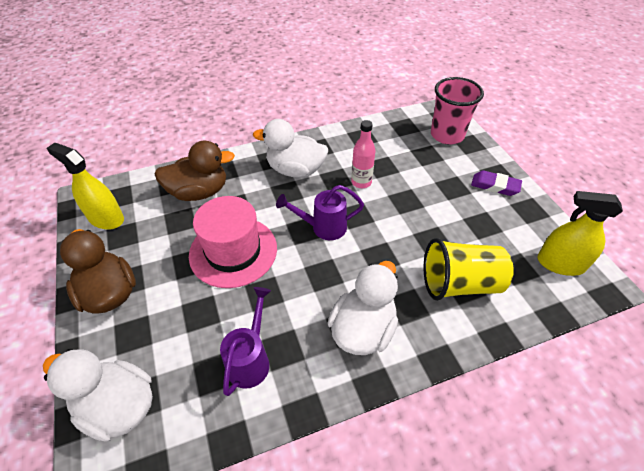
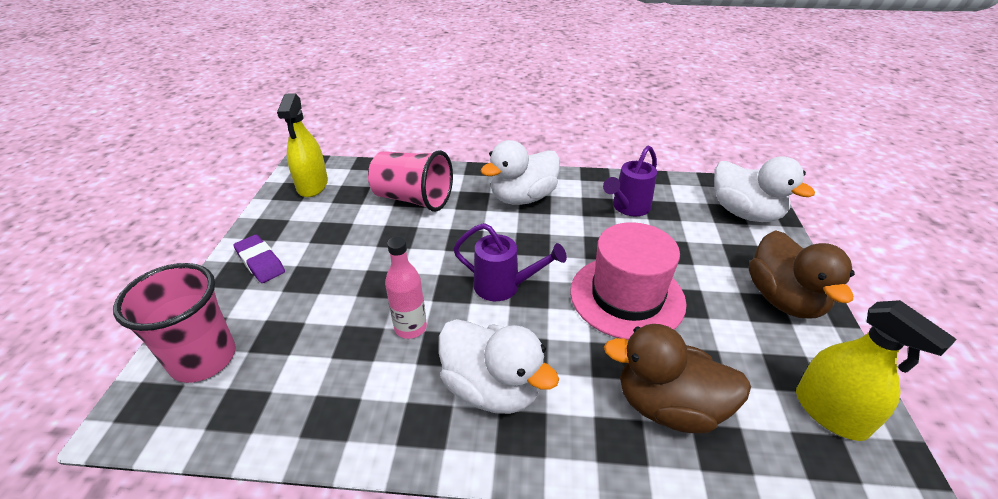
camera: 155 degrees left, 10 degrees down
(459, 284) = (413, 199): yellow cup -> pink cup
(560, 264) = (312, 185): yellow spray bottle -> yellow spray bottle turned 45 degrees clockwise

